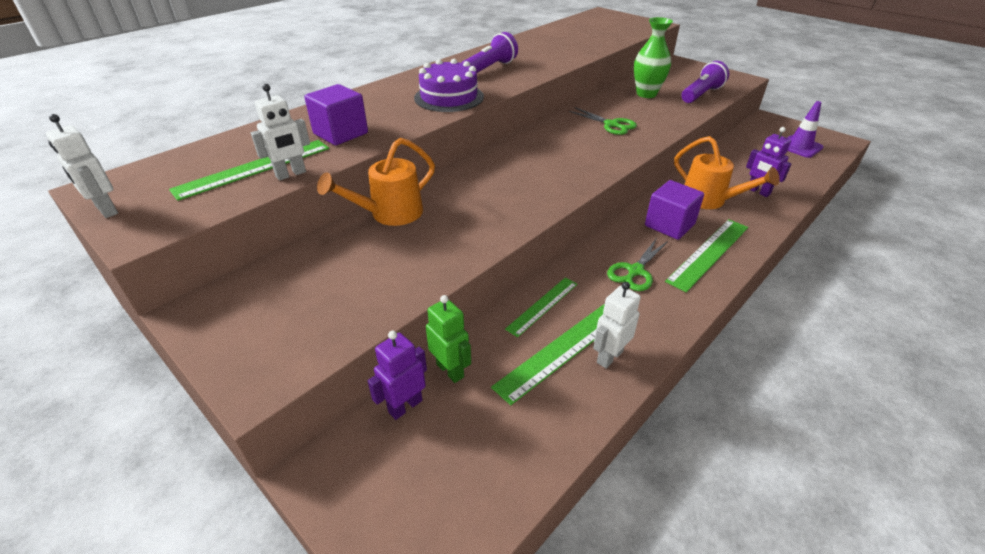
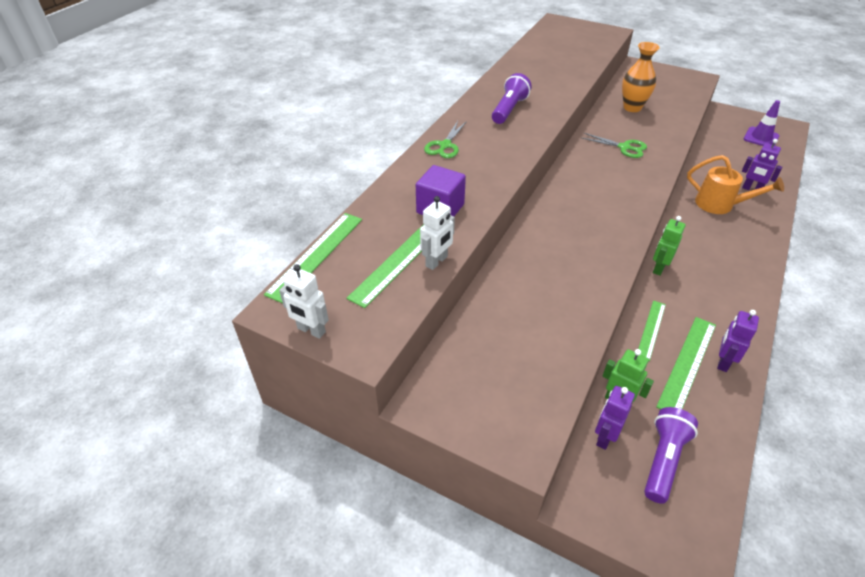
camera: 15 degrees left, 5 degrees up
(389, 214) = (507, 276): orange watering can -> none
(449, 97) = (500, 150): purple cake -> none
(594, 248) = (659, 268): none -> green robot
(609, 357) = (723, 362): white robot -> purple robot
(635, 271) = (701, 283): green scissors -> green scissors (445, 145)
(646, 94) = (632, 107): green vase -> orange vase
(669, 225) = (703, 235): purple cube -> none
(701, 94) = (677, 101): purple flashlight -> purple flashlight (663, 459)
(709, 253) = (745, 256): green ruler -> green ruler (316, 255)

